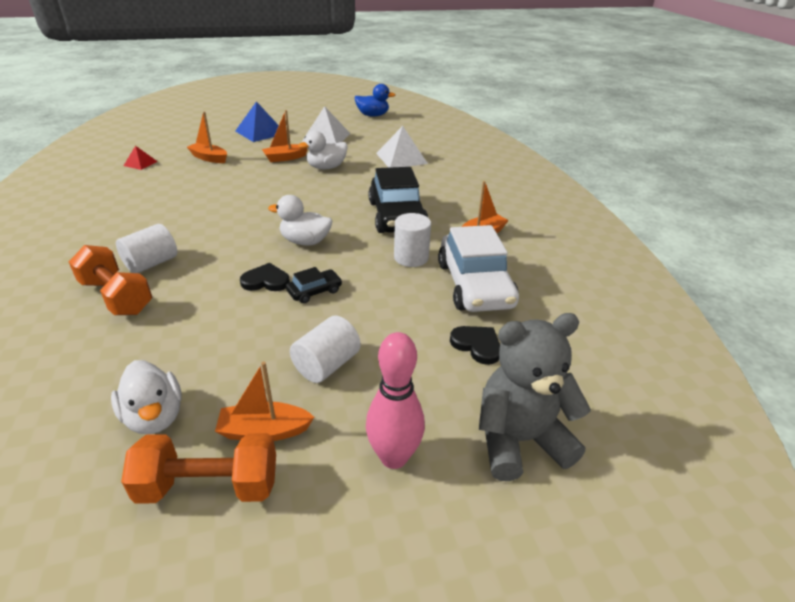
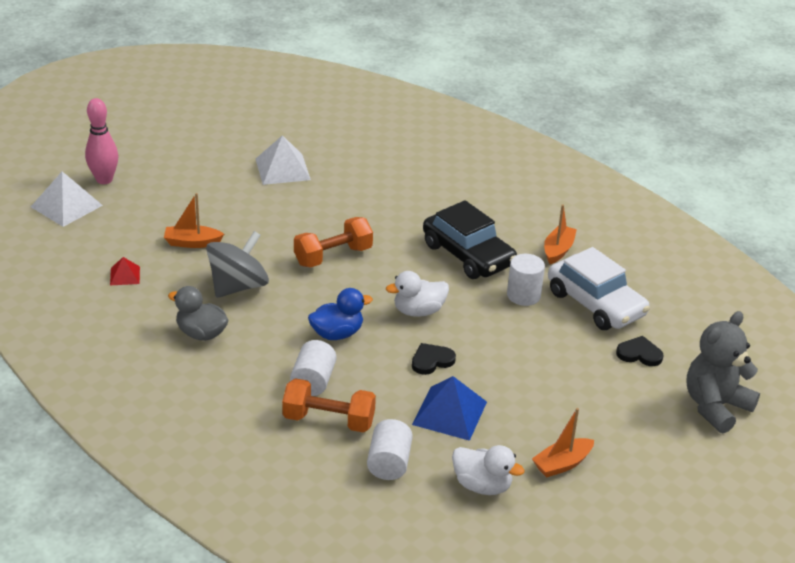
camera: 30 degrees left, 0 degrees up
(129, 207) = (201, 333): none -> grey duck
(198, 188) = (238, 286): none -> grey spinning top
(209, 486) = (566, 505): orange dumbbell -> orange dumbbell (333, 256)
(260, 132) = (197, 184): blue pyramid -> blue pyramid (449, 413)
(285, 158) = (276, 215): orange boat -> none
(314, 291) = (481, 355): black car -> none
(326, 167) = (335, 215): white duck -> none
(327, 365) = (554, 408): white cylinder -> white cylinder (389, 463)
(373, 115) = (295, 115): blue duck -> blue duck (337, 334)
(394, 457) = (653, 446): pink bowling pin -> pink bowling pin (104, 180)
(401, 158) = (397, 176): white pyramid -> white pyramid (66, 206)

